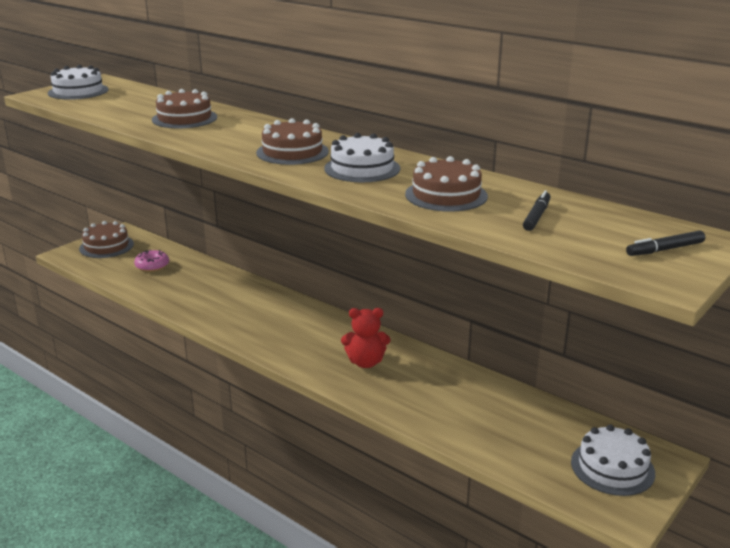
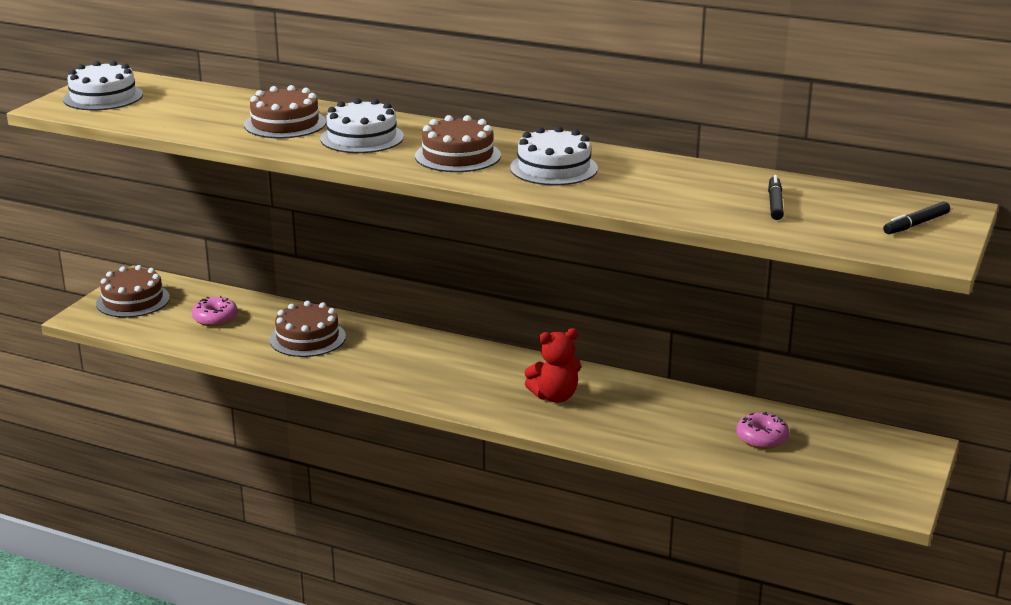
camera: 15 degrees left, 0 degrees up
(446, 195) = (667, 190): brown cake -> brown cake (307, 338)
(523, 427) = (762, 438): none -> pink donut
(612, 467) = (868, 463): white cake -> white cake (362, 138)

